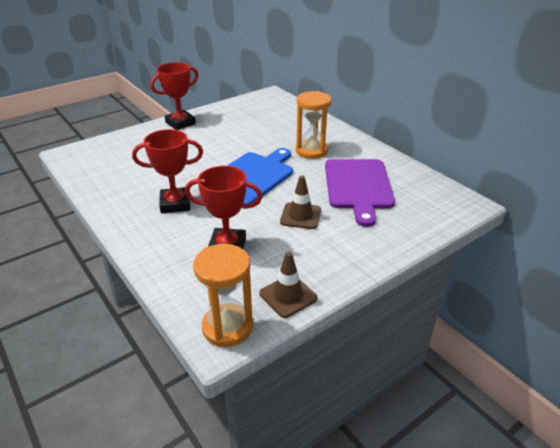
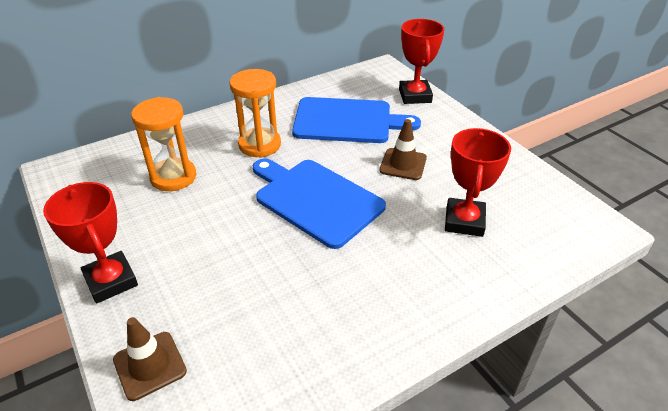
camera: 85 degrees left, 5 degrees up
(175, 204) = (374, 273): red trophy -> red trophy (415, 96)
(227, 327) = (586, 221): orange hourglass -> orange hourglass (173, 177)
(288, 296) = (533, 181): brown traffic cone -> brown traffic cone (150, 365)
(358, 186) = (347, 121): purple cutting board -> blue cutting board

